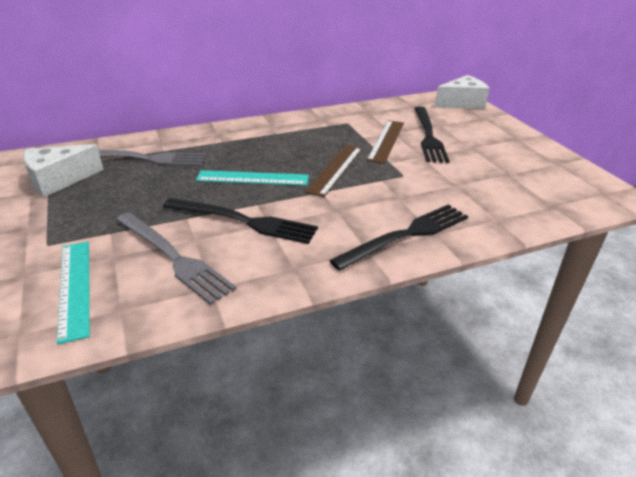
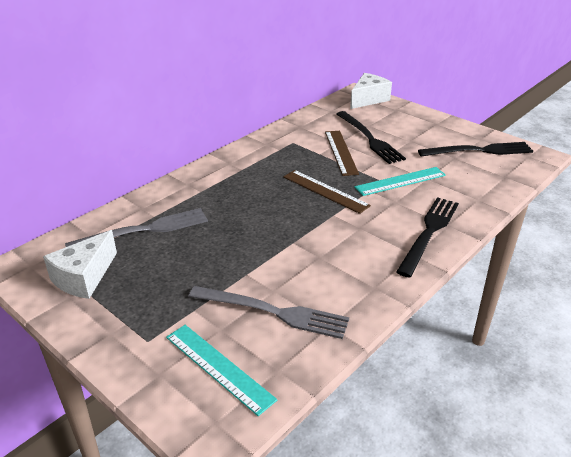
camera: 25 degrees left, 0 degrees up
(243, 221) = (297, 261): black fork -> black fork (479, 151)
(252, 178) = (265, 219): turquoise ruler -> turquoise ruler (400, 181)
(335, 169) = (325, 191): brown ruler -> brown ruler turned 45 degrees counterclockwise

